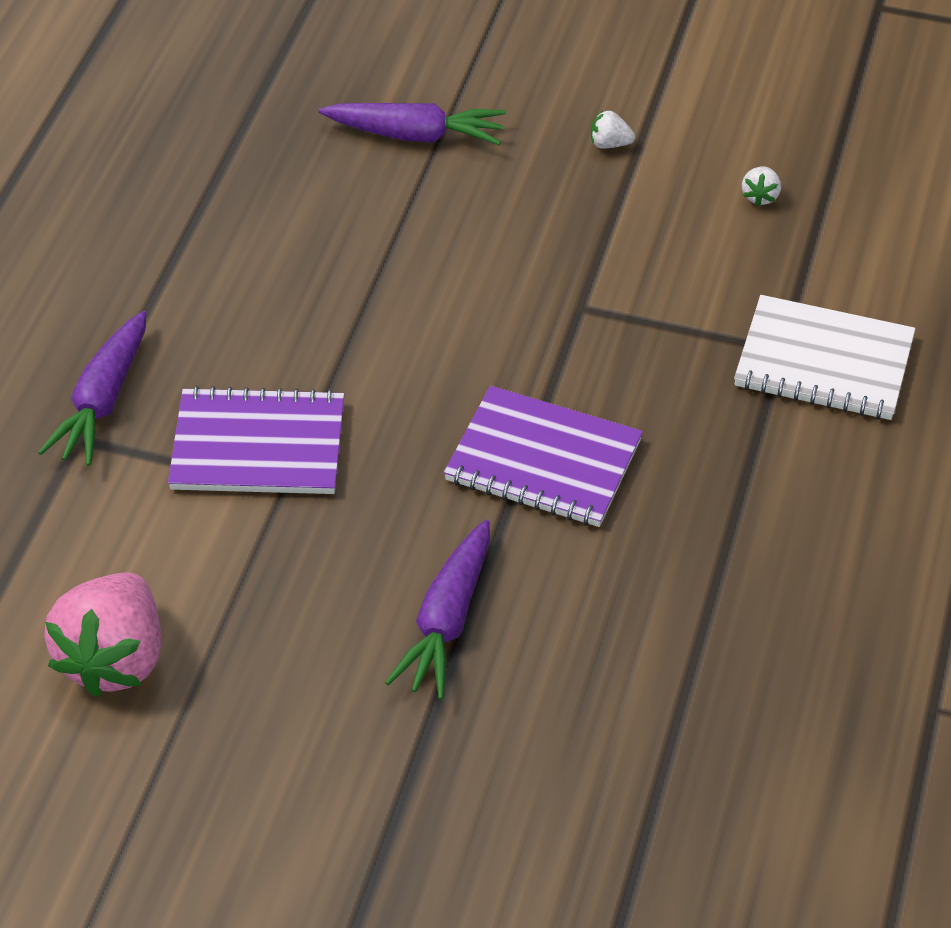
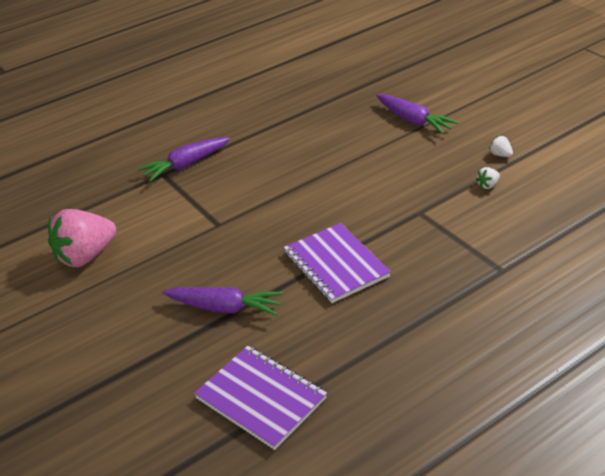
camera: 40 degrees right, 10 degrees down
(258, 445) = (224, 205): purple notebook -> purple notebook (261, 398)
(447, 621) = (224, 308): purple carrot -> purple carrot turned 135 degrees counterclockwise
(760, 196) = (556, 202): white strawberry -> white strawberry (488, 185)
(823, 362) = (518, 285): white notebook -> none

